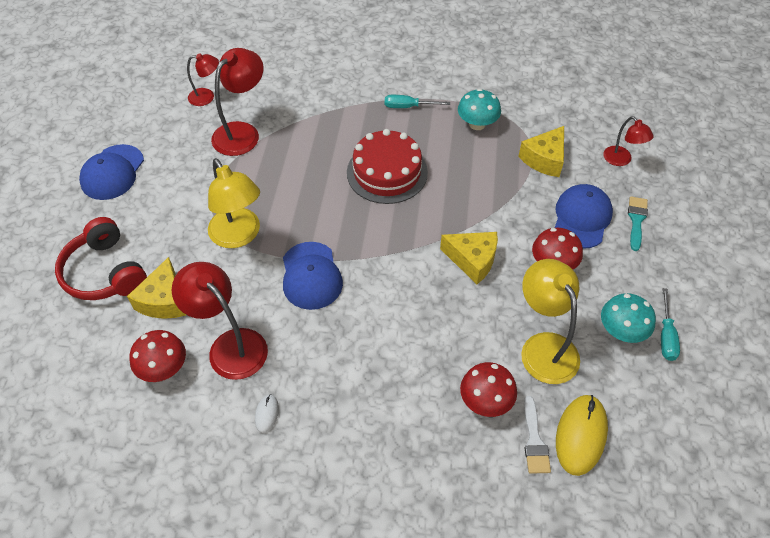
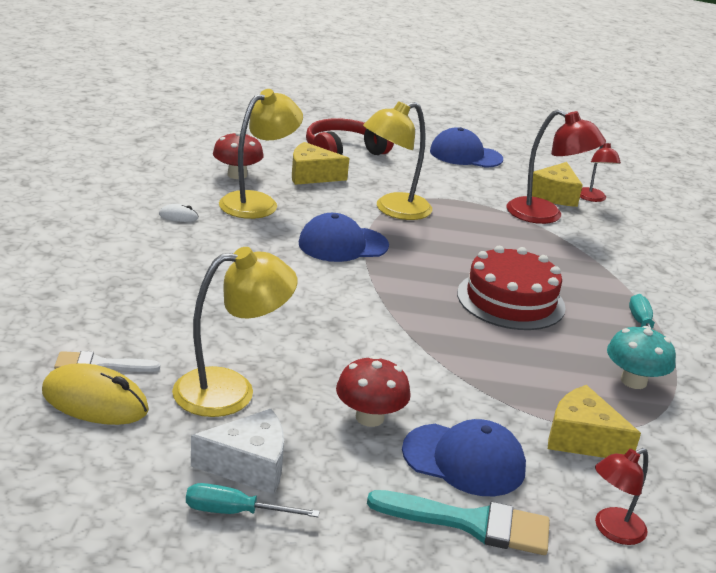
camera: 85 degrees right, 25 degrees down
(230, 345) = (258, 202): red lamp -> yellow lamp
(472, 260) = (372, 350): yellow cheese -> yellow cheese (555, 195)
(485, 401) = (162, 337): red mushroom -> none
(621, 331) = (248, 465): turquoise mushroom -> white cheese
(636, 220) = (471, 523): turquoise brush -> turquoise brush, size x1.54

